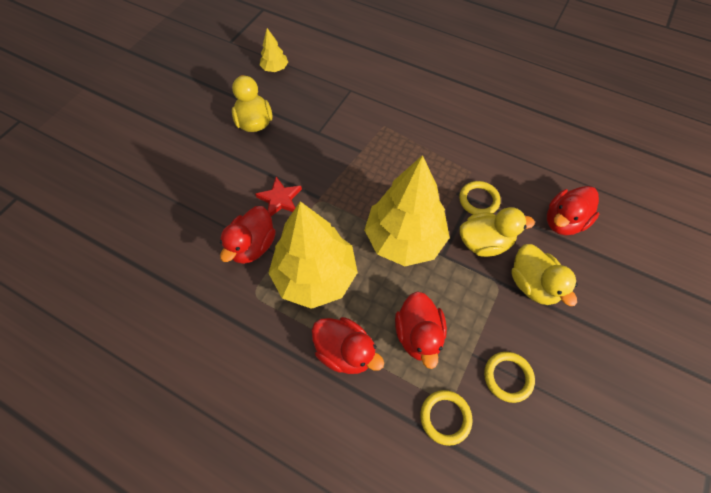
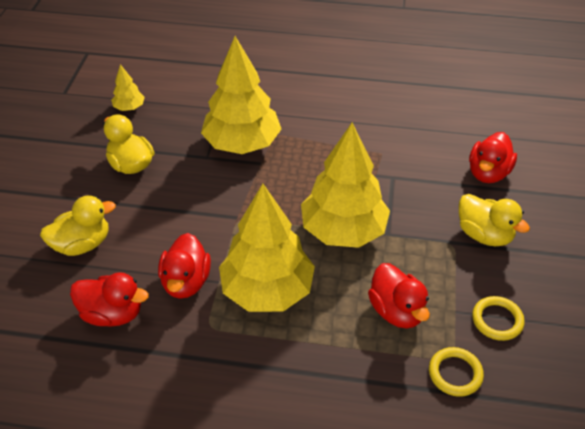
camera: 20 degrees left, 15 degrees down
(280, 199) = (195, 230): red star -> none
(345, 351) = (330, 348): red duck -> red duck (112, 314)
(352, 128) = (242, 144): none -> yellow tree
(478, 200) = (400, 176): yellow ring -> none
(484, 242) = (423, 212): yellow duck -> yellow duck (82, 244)

